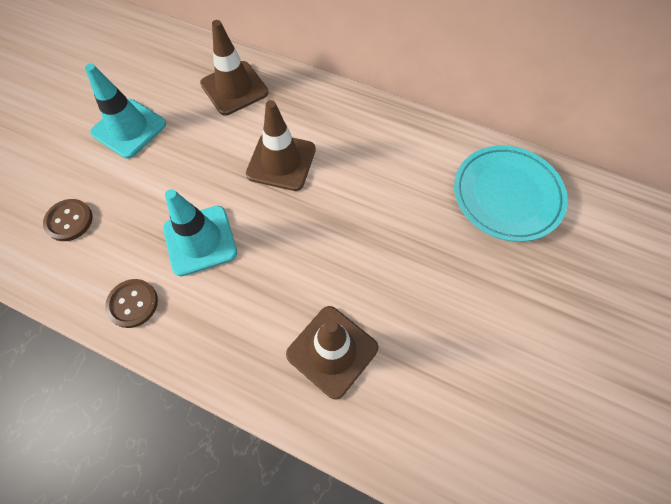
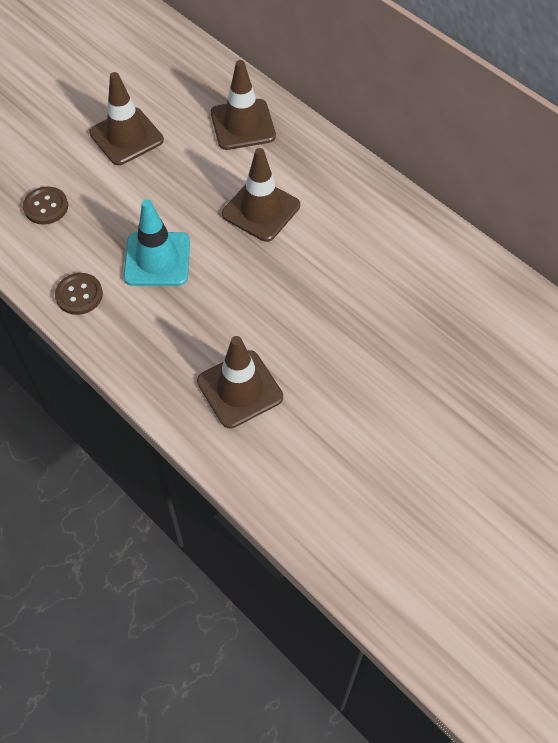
camera: 20 degrees right, 5 degrees down
(129, 128) = (126, 136): turquoise traffic cone -> brown traffic cone
(507, 195) = (474, 308): turquoise plate -> none

